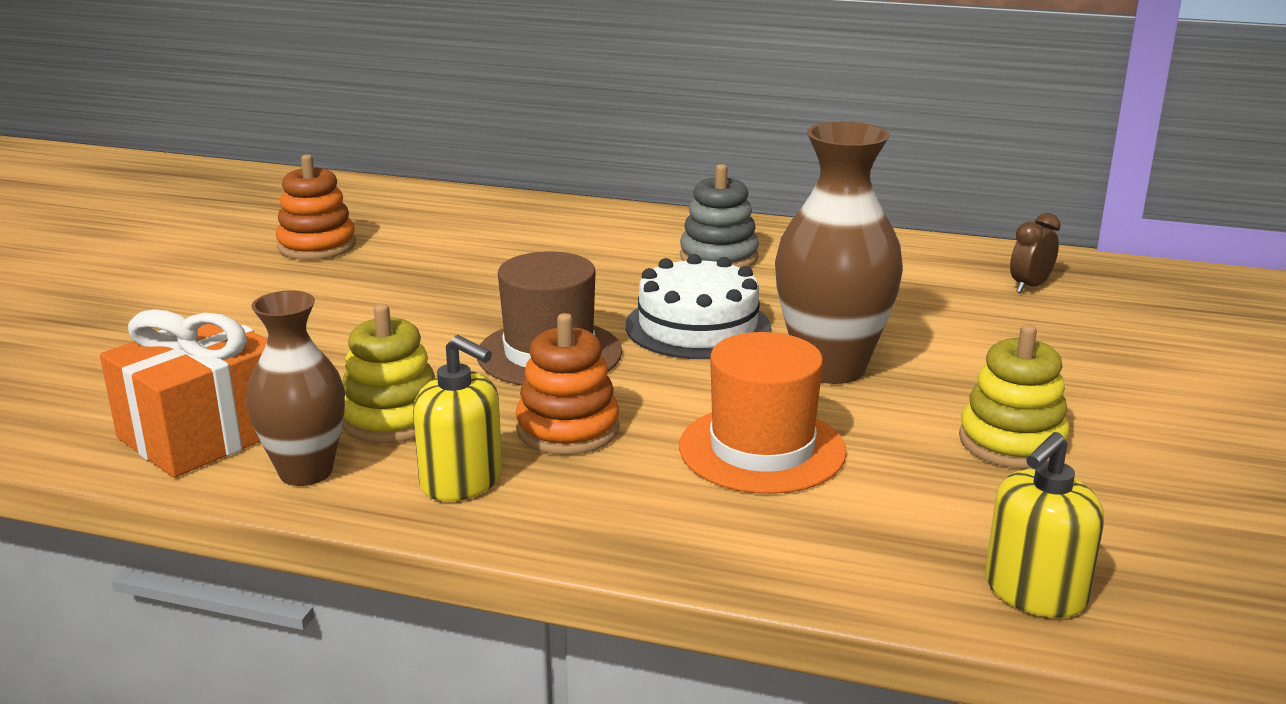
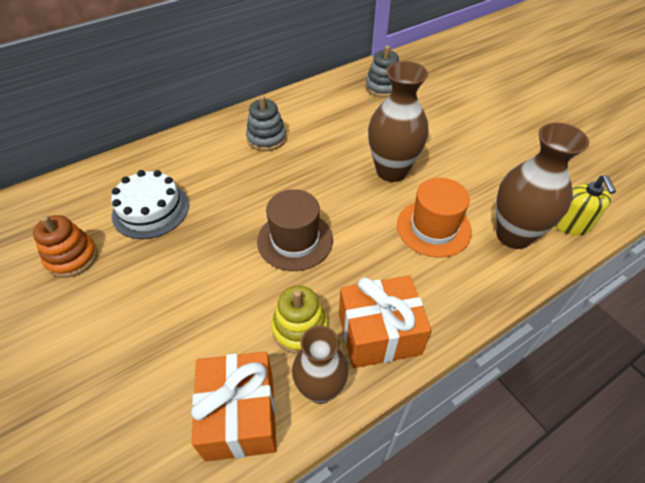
camera: 50 degrees left, 25 degrees up
(462, 481) = (379, 334): yellow soap dispenser -> orange gift
(568, 429) = (367, 274): orange stacking toy -> none
(698, 326) = (320, 183): white cake -> white cake (151, 210)
(881, 533) = (513, 235): none -> brown vase
(1012, 442) = (482, 166): yellow stacking toy -> none
(1030, 287) = (382, 87): brown clock -> grey stacking toy

